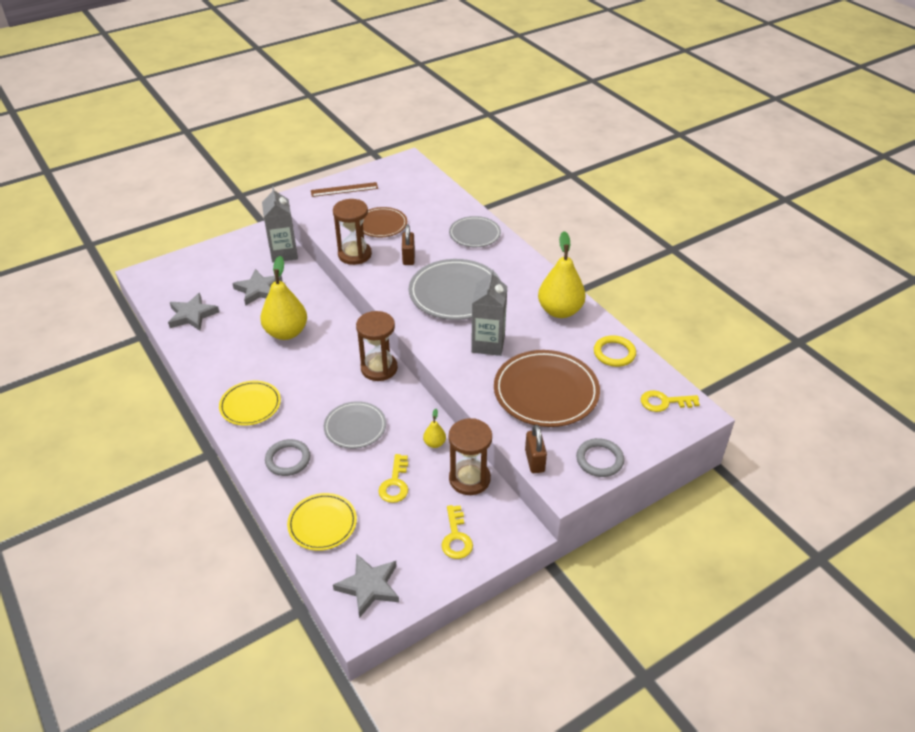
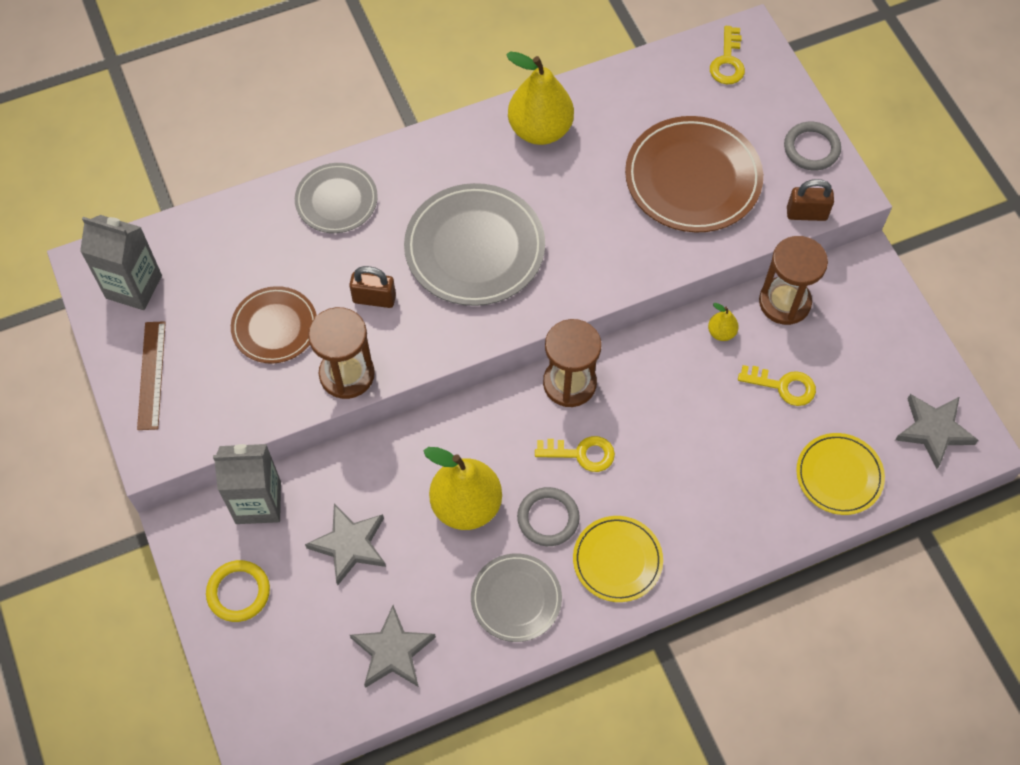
camera: 80 degrees left, 20 degrees up
(288, 459) = (728, 512): grey ring -> grey ring (548, 518)
(355, 427) = (680, 424): grey plate -> grey plate (516, 599)
(456, 537) = (871, 330): yellow key -> yellow key (581, 453)
(488, 344) = (592, 226): grey carton -> grey carton (134, 287)
(614, 353) = (634, 89): yellow ring -> yellow ring (238, 592)

